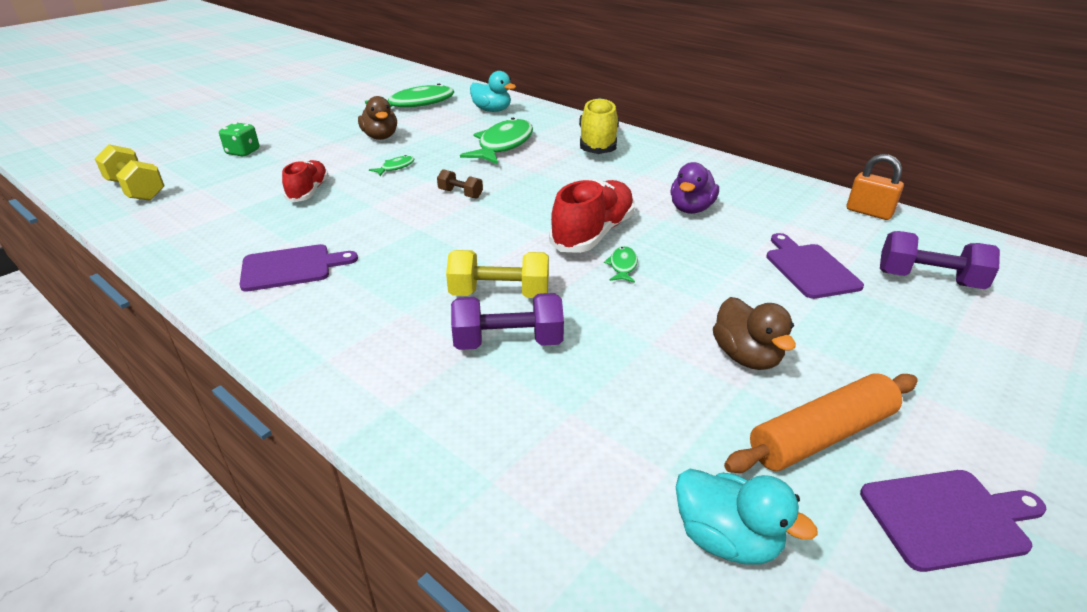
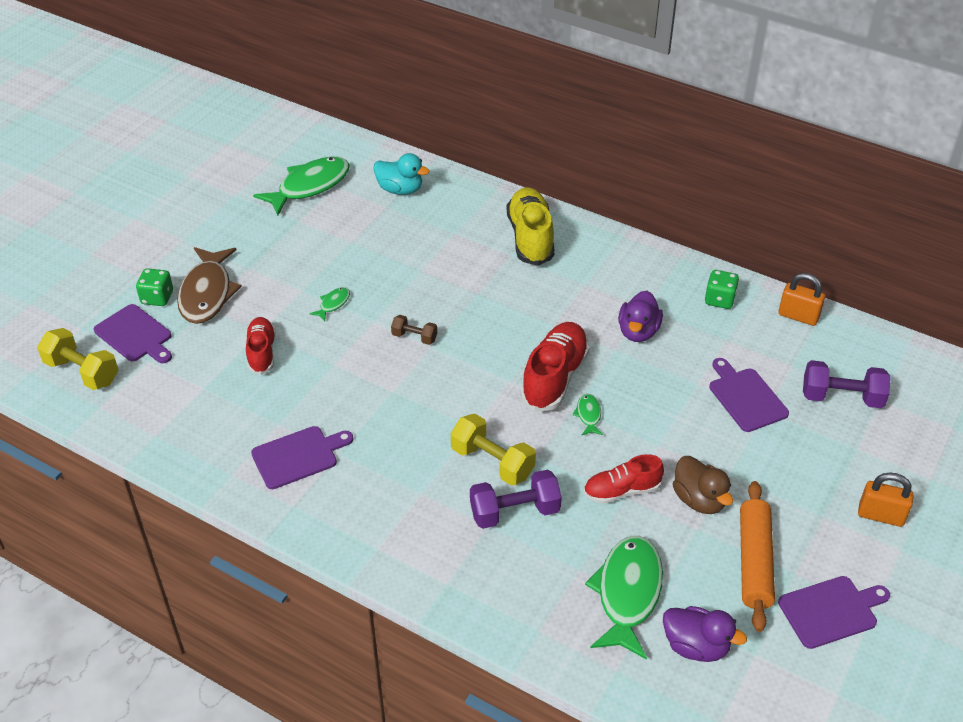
camera: 10 degrees left, 10 degrees up
(204, 172) = (135, 335): none -> purple cutting board
(288, 153) = (207, 293): none -> brown fish
(380, 137) = (295, 254): brown duck -> none
(500, 294) = (492, 462): yellow dumbbell -> yellow dumbbell turned 45 degrees clockwise
(503, 145) = (432, 253): green fish -> green fish (627, 593)
(647, 336) = (621, 491): none -> red shoe
(726, 539) = (696, 646): turquoise duck -> purple duck
(781, 194) = (719, 300): none -> green dice
(821, 435) = (754, 561): orange rolling pin -> orange rolling pin turned 45 degrees counterclockwise
(1005, 402) = (880, 515): none -> orange padlock

